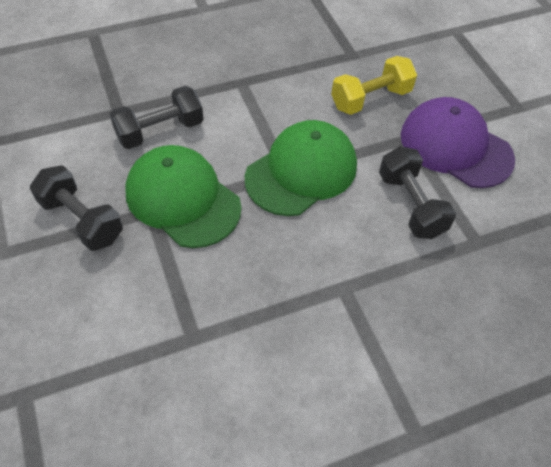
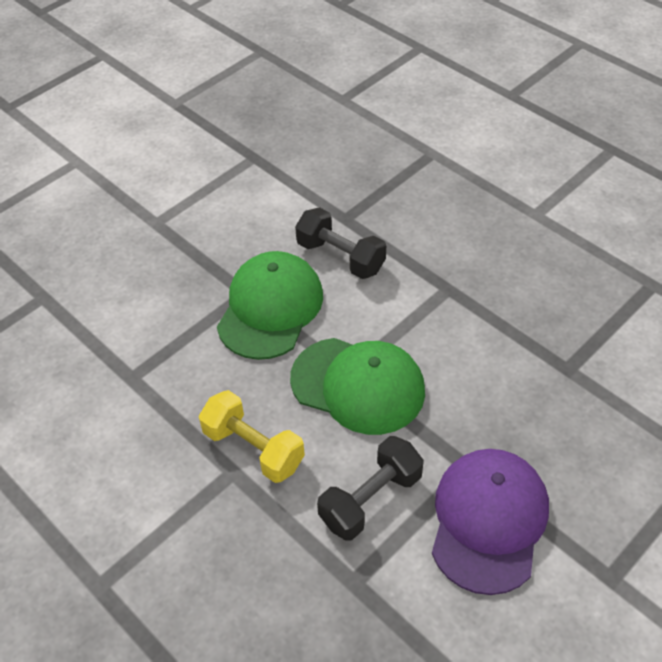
camera: 70 degrees right, 5 degrees down
(82, 220) = (211, 253): black dumbbell -> none
(370, 99) = (507, 411): yellow dumbbell -> yellow dumbbell (253, 448)

